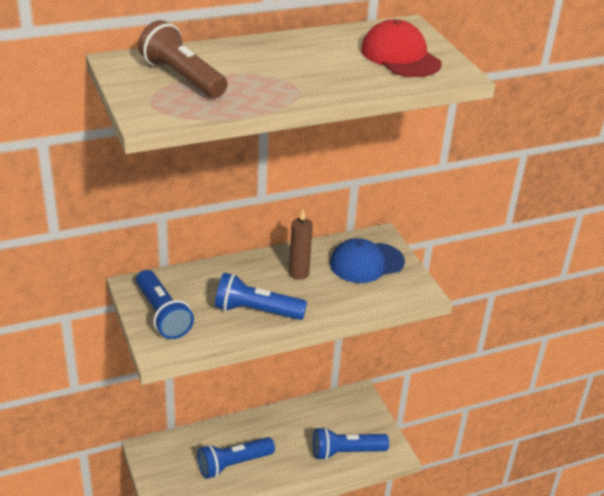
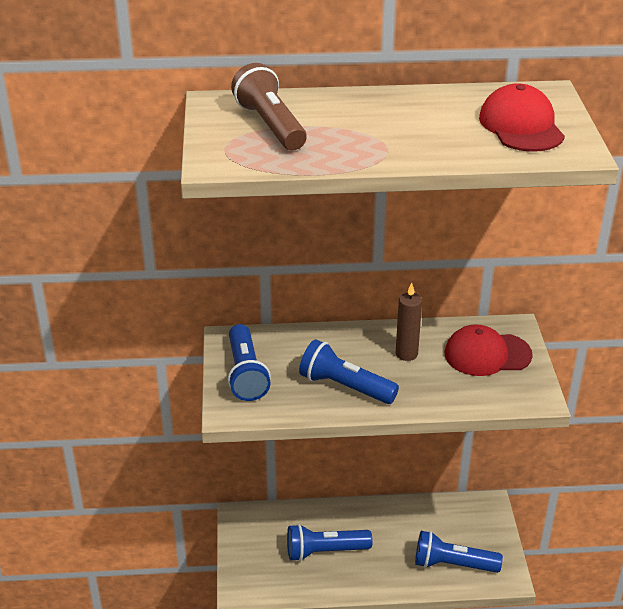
camera: 20 degrees right, 0 degrees up
(366, 263) = (487, 354): blue cap -> red cap

